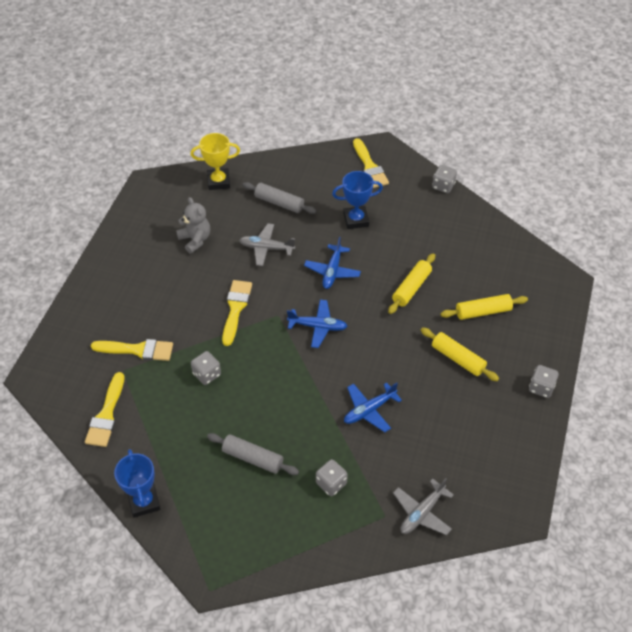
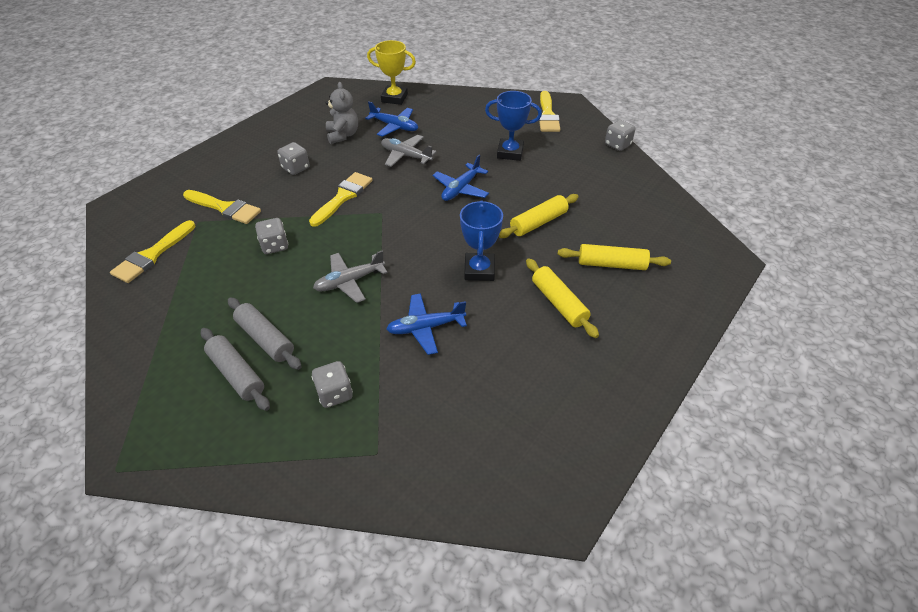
camera: 20 degrees right, 5 degrees down
(144, 502) = (122, 348): blue trophy -> blue trophy (479, 270)
(279, 203) = (441, 124): grey rolling pin -> grey rolling pin (236, 374)
(318, 326) = (416, 233): blue plane -> blue plane (394, 126)
(422, 513) = (426, 465): grey plane -> grey plane (349, 281)
(541, 387) = (652, 363): grey dice -> grey dice (296, 168)

